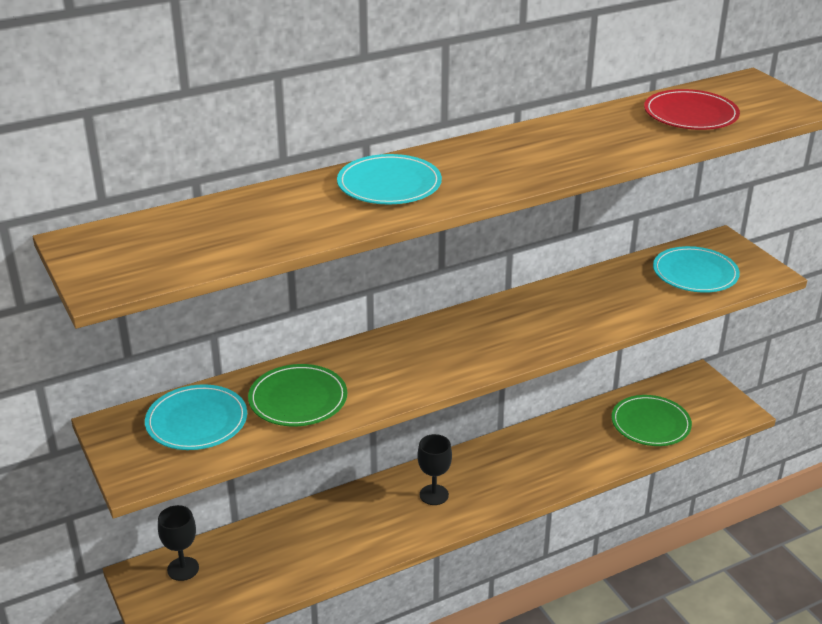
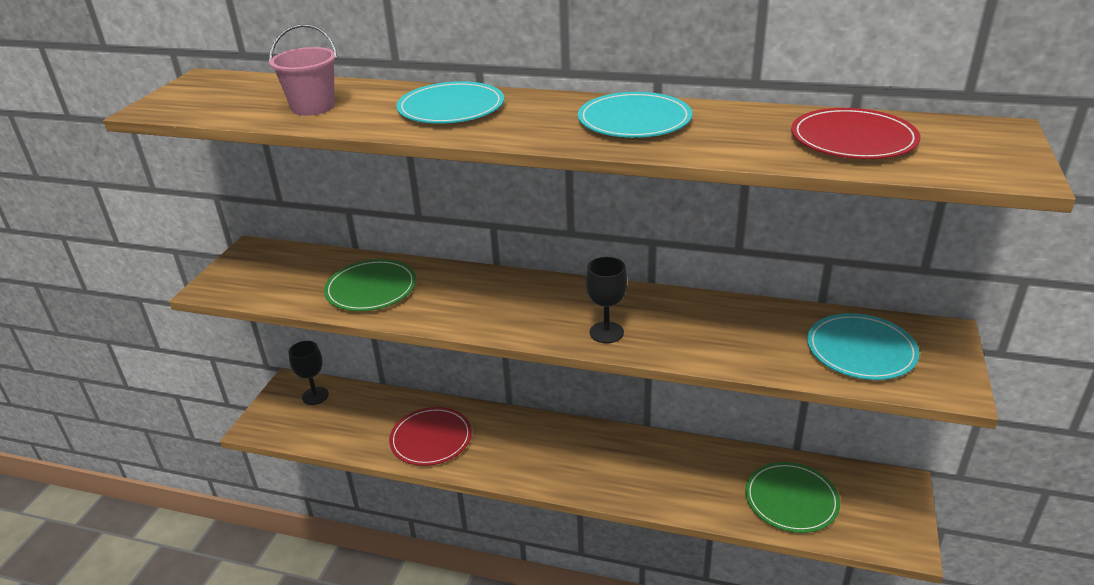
camera: 45 degrees right, 0 degrees up
(197, 421) = (295, 271): turquoise plate -> turquoise plate (634, 120)
(267, 226) = (313, 107): none -> pink bucket
(347, 537) = (431, 439): none -> red plate
(434, 495) = (528, 446): black goblet -> black goblet (606, 332)

